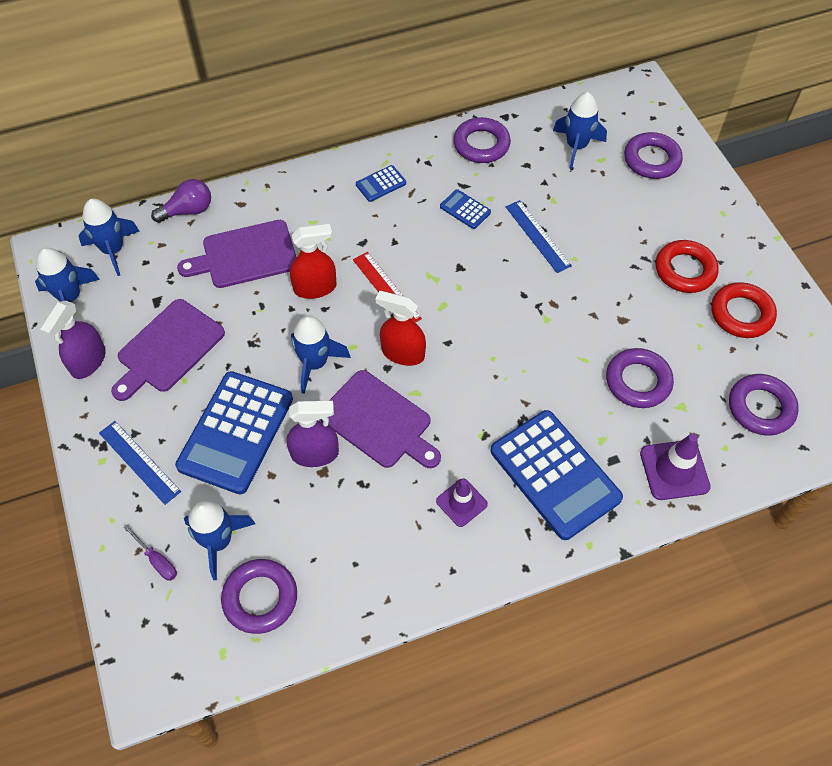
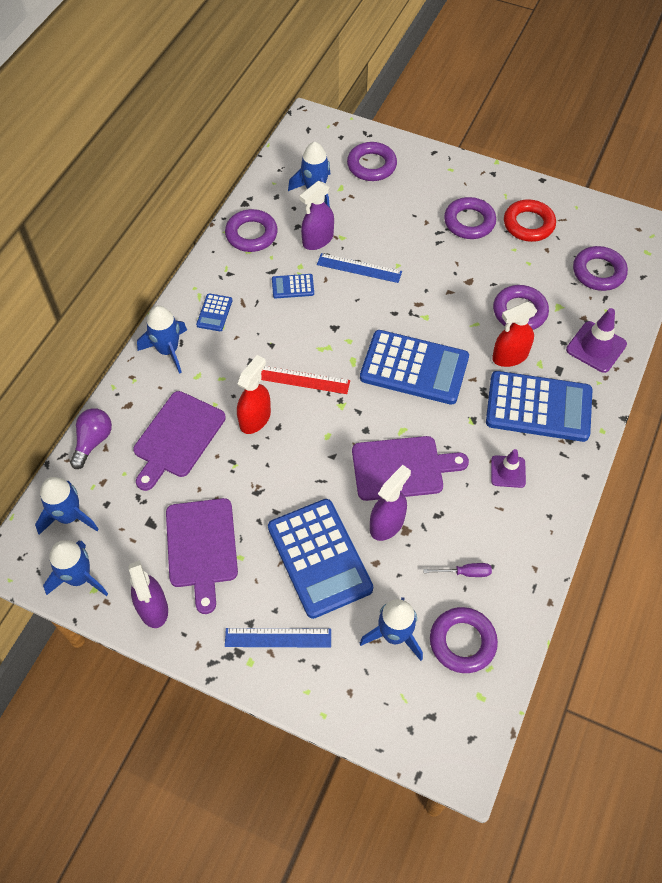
camera: 45 degrees left, 0 degrees up
(157, 560) = (370, 685): purple screwdriver -> purple screwdriver (465, 573)
(315, 363) = (316, 467): blue rocket -> blue rocket (168, 350)
(402, 353) = (364, 412): red spray bottle -> red spray bottle (510, 356)
(486, 352) = (414, 368): none -> blue calculator
(530, 188) = (317, 240): none -> purple spray bottle
(685, 270) = (469, 222): red ring -> purple ring

